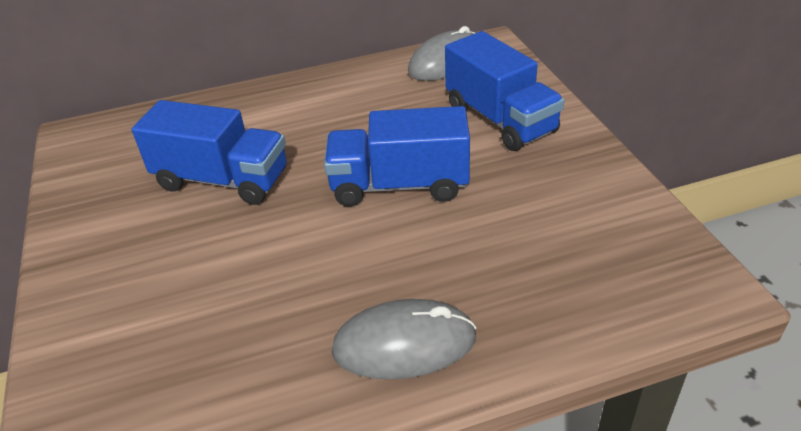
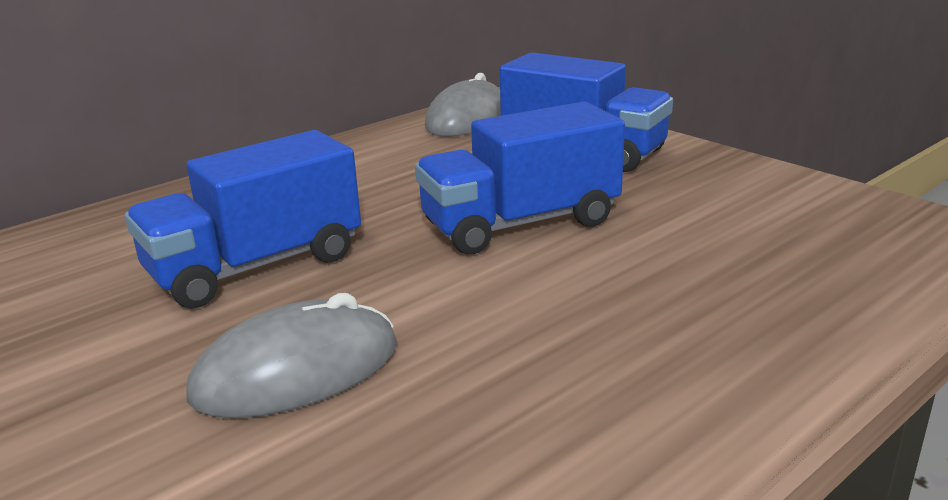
camera: 25 degrees left, 15 degrees down
(222, 180) = (256, 266): blue truck -> blue truck turned 150 degrees clockwise
(404, 344) = (692, 365): grey mouse -> grey mouse (296, 370)

